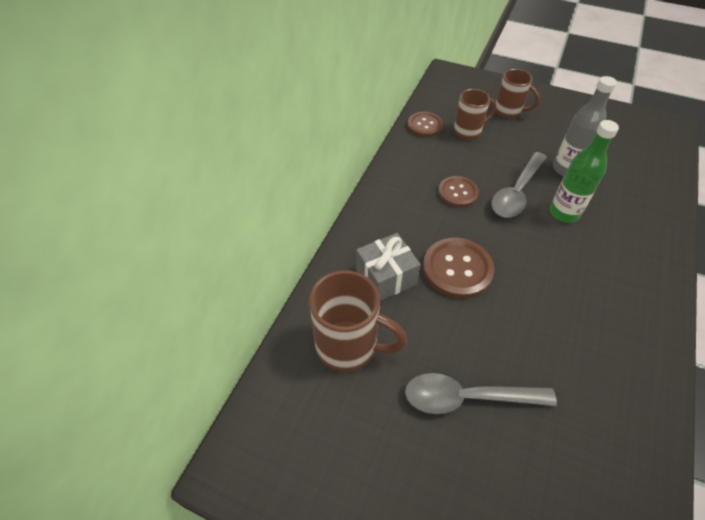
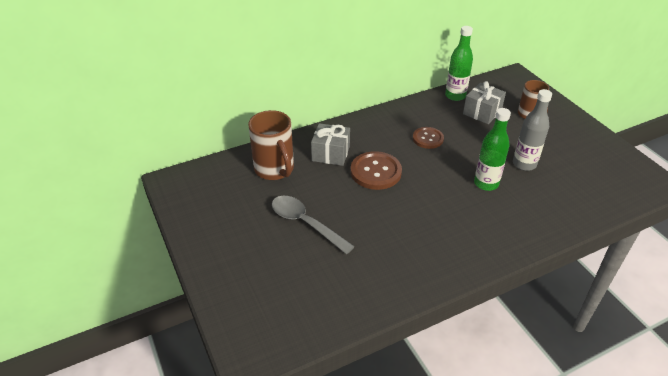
camera: 40 degrees right, 10 degrees down
(424, 125) = (455, 96): brown button -> green bottle
(468, 131) = (482, 112): brown mug -> grey gift
(516, 192) = (468, 157): grey spoon -> none

